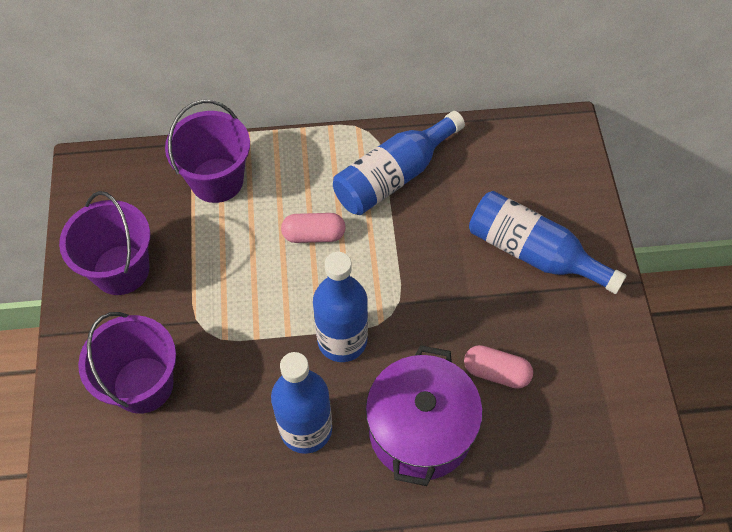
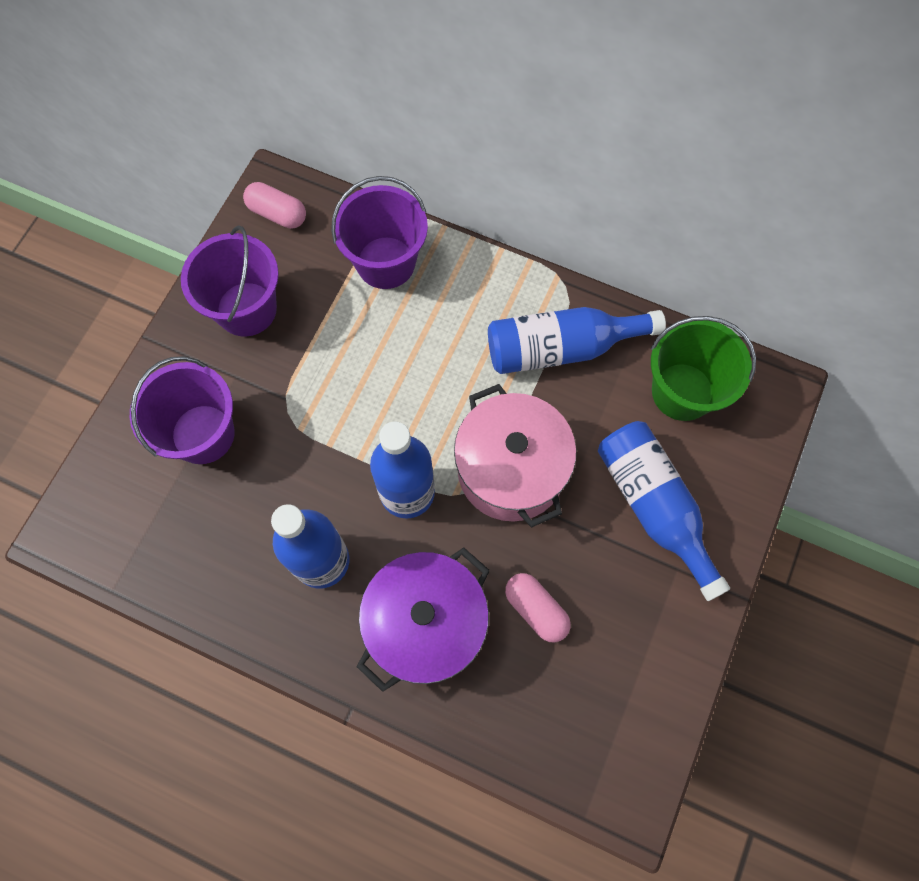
camera: 30 degrees right, 10 degrees up
(314, 235) = (444, 369): pink capsule -> pink capsule (277, 214)
(412, 282) = (511, 470): none -> pink pot
(501, 163) = (682, 391): none -> green bucket

